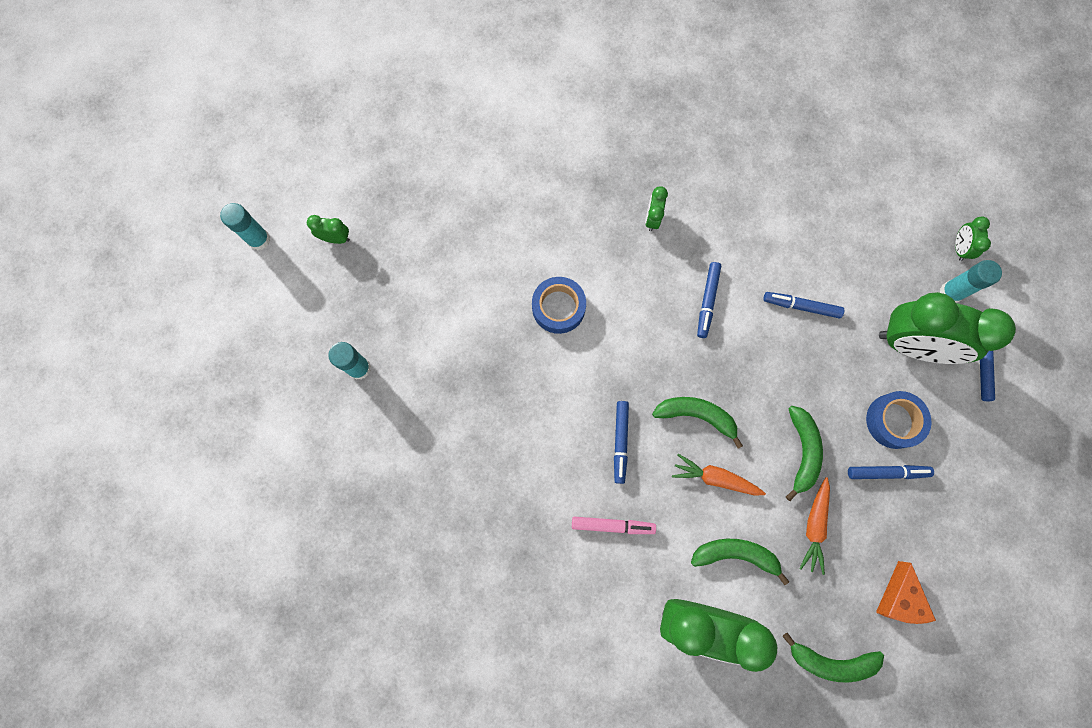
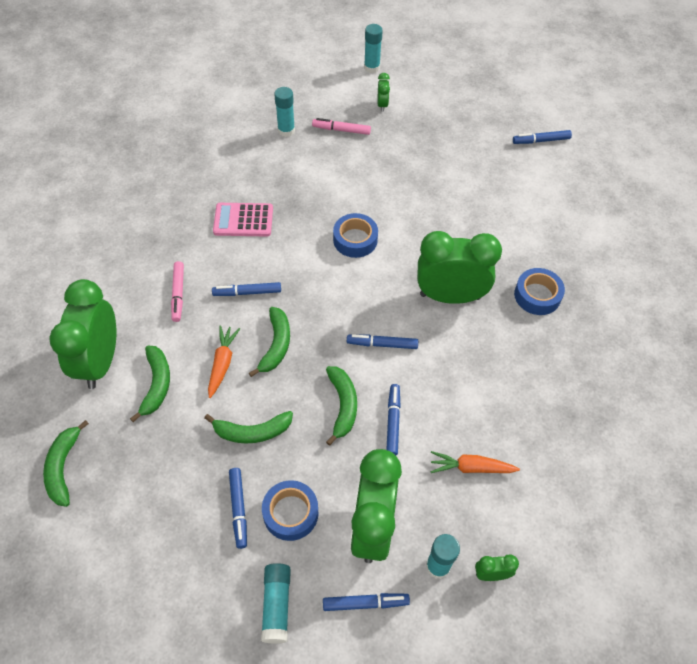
camera: 80 degrees right, 20 degrees down
(372, 297) = (341, 130): none -> pink marker
(436, 67) = (541, 141): none -> blue marker
(508, 438) = (243, 220): none -> pink calculator
(652, 219) = (450, 296): green clock -> green clock, size x2.39
(662, 130) = (537, 295): none -> blue tape
(778, 354) = (343, 405): none -> green banana
(814, 526) = (183, 446): orange carrot -> orange carrot (470, 467)
(898, 598) = (118, 525): orange cheese -> none
(982, 444) = (277, 605): none -> turquoise glue stick

